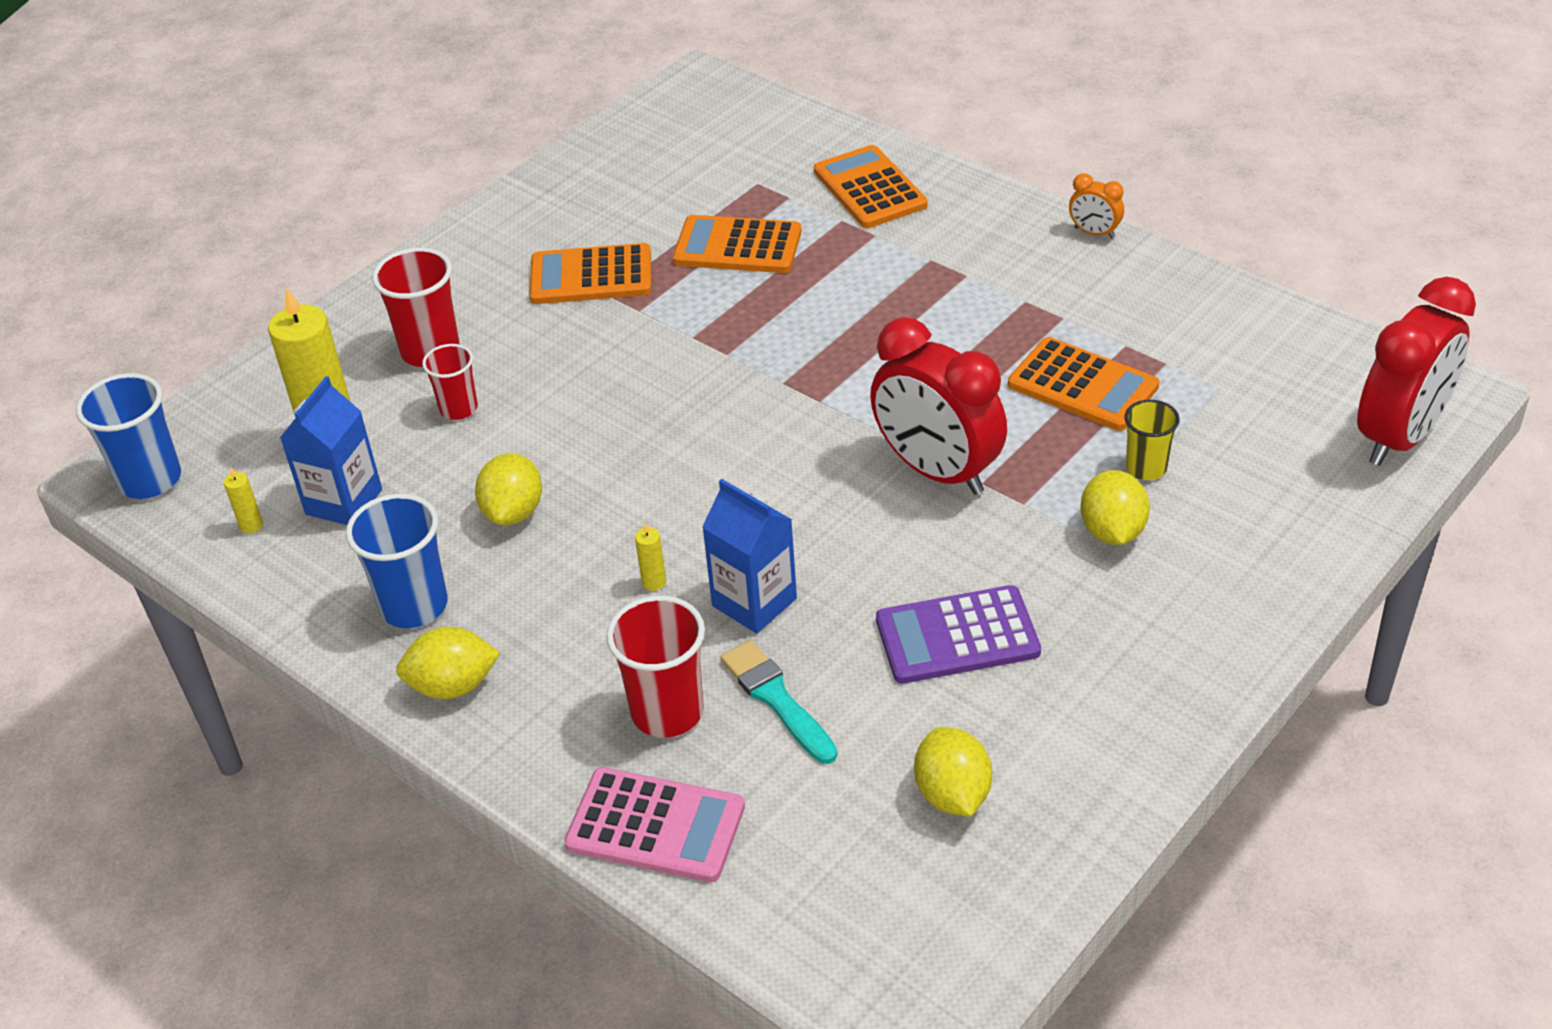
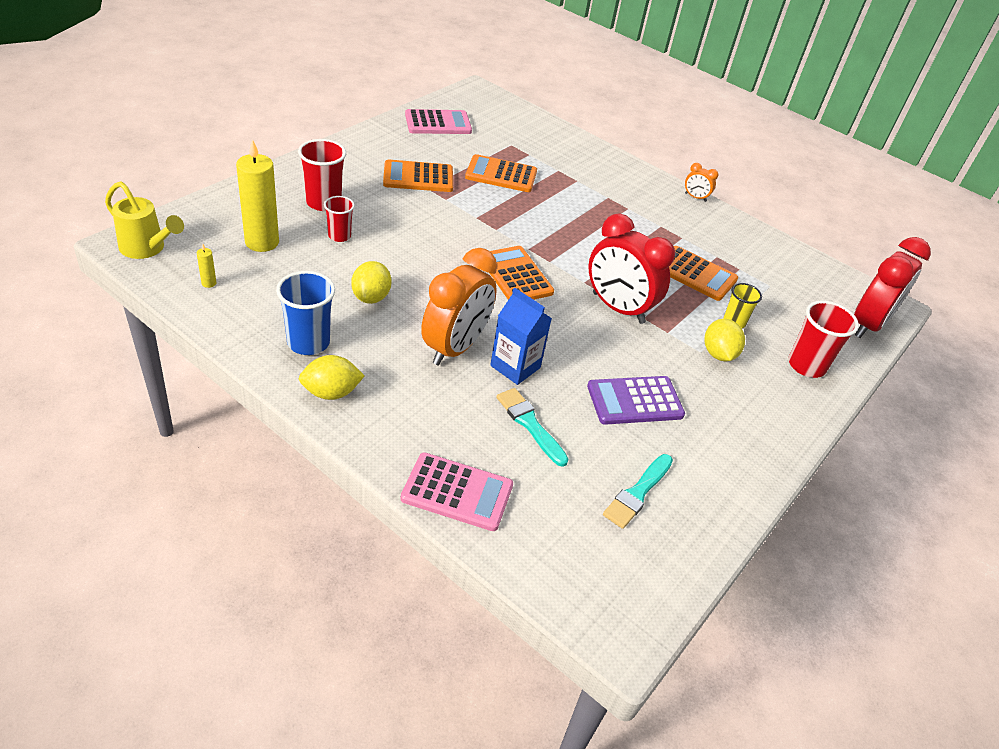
camera: 10 degrees left, 0 degrees up
(150, 480) = (147, 249): blue cup -> yellow watering can
(344, 502) = (267, 277): blue carton -> none
(626, 162) = (438, 123): none -> pink calculator
(654, 582) = (455, 347): yellow candle -> orange clock
(667, 712) = (464, 424): red cup -> red cup (806, 365)
(870, 188) = (573, 157): orange calculator -> orange calculator (516, 275)
(952, 794) = (637, 493): yellow lemon -> turquoise brush

